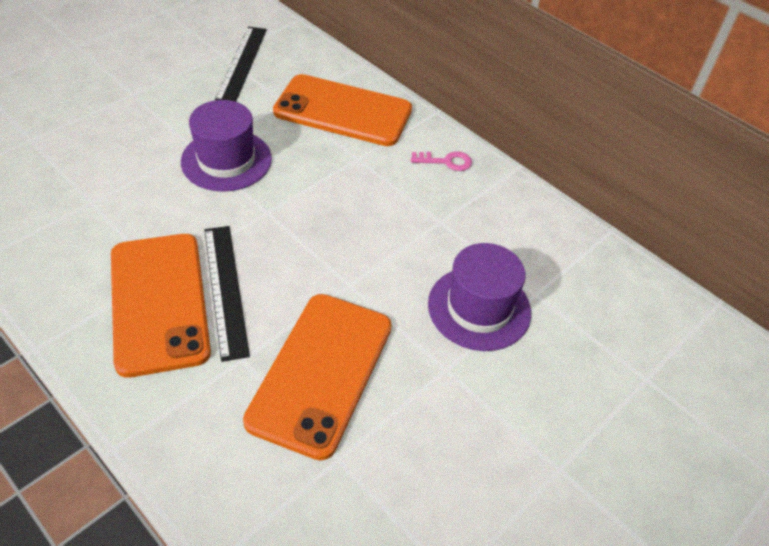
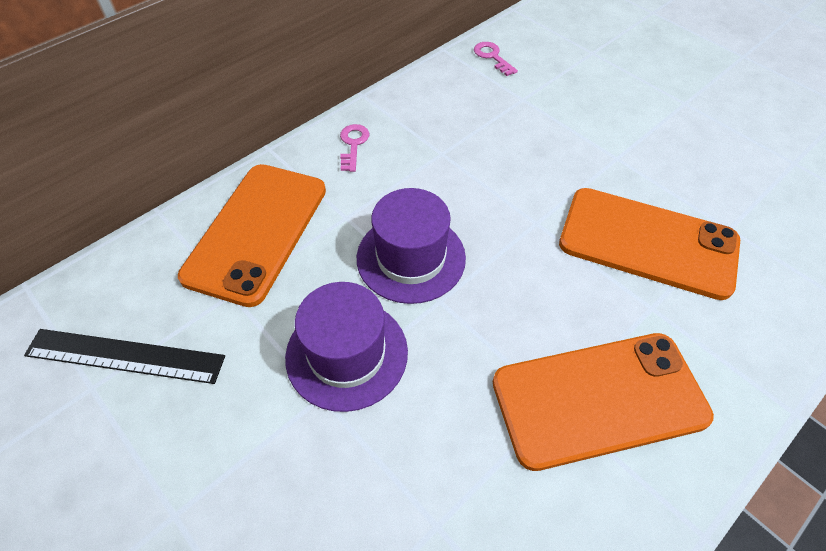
camera: 85 degrees left, 5 degrees up
(225, 289) = (565, 332): black ruler -> none
(479, 308) = (546, 133): purple hat -> purple hat (411, 258)
(607, 273) = (492, 57): none -> pink key

